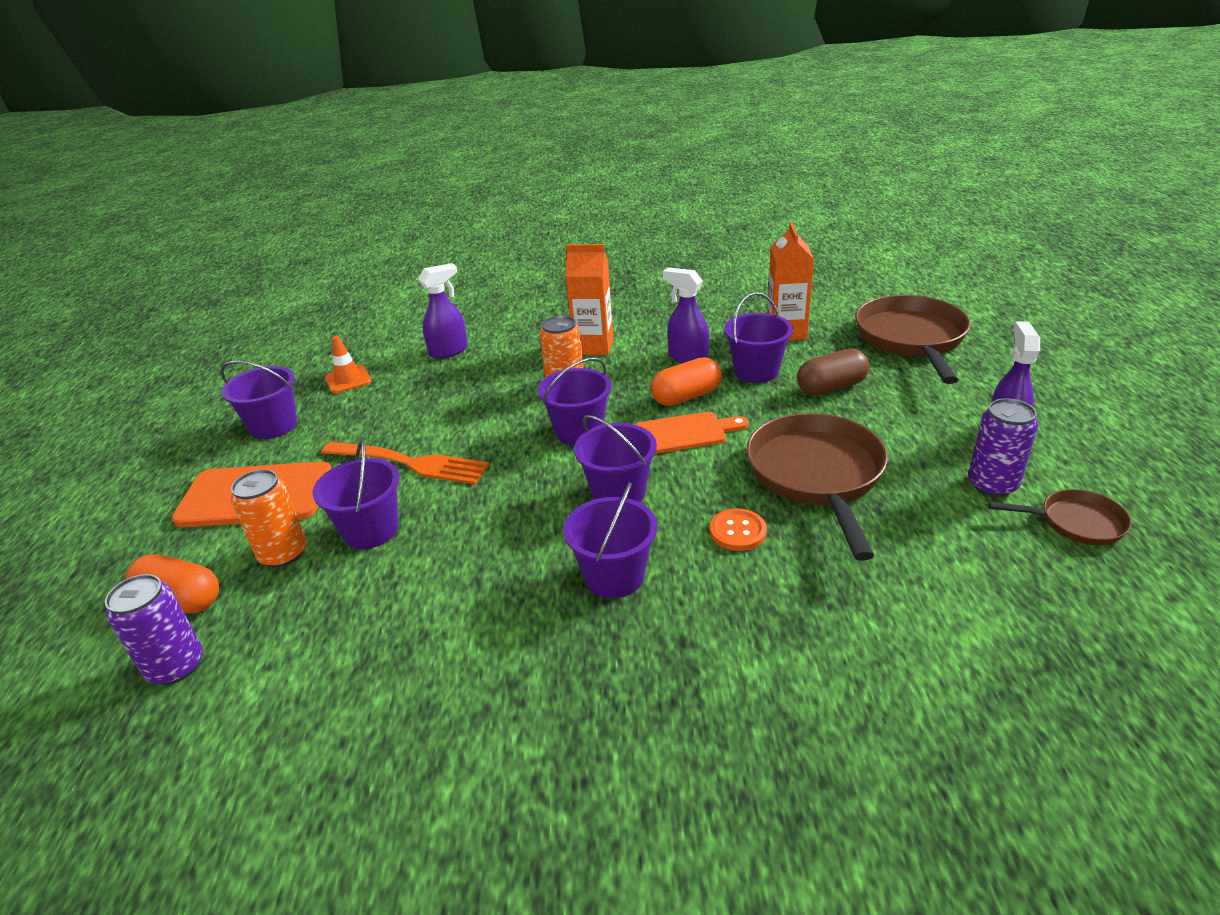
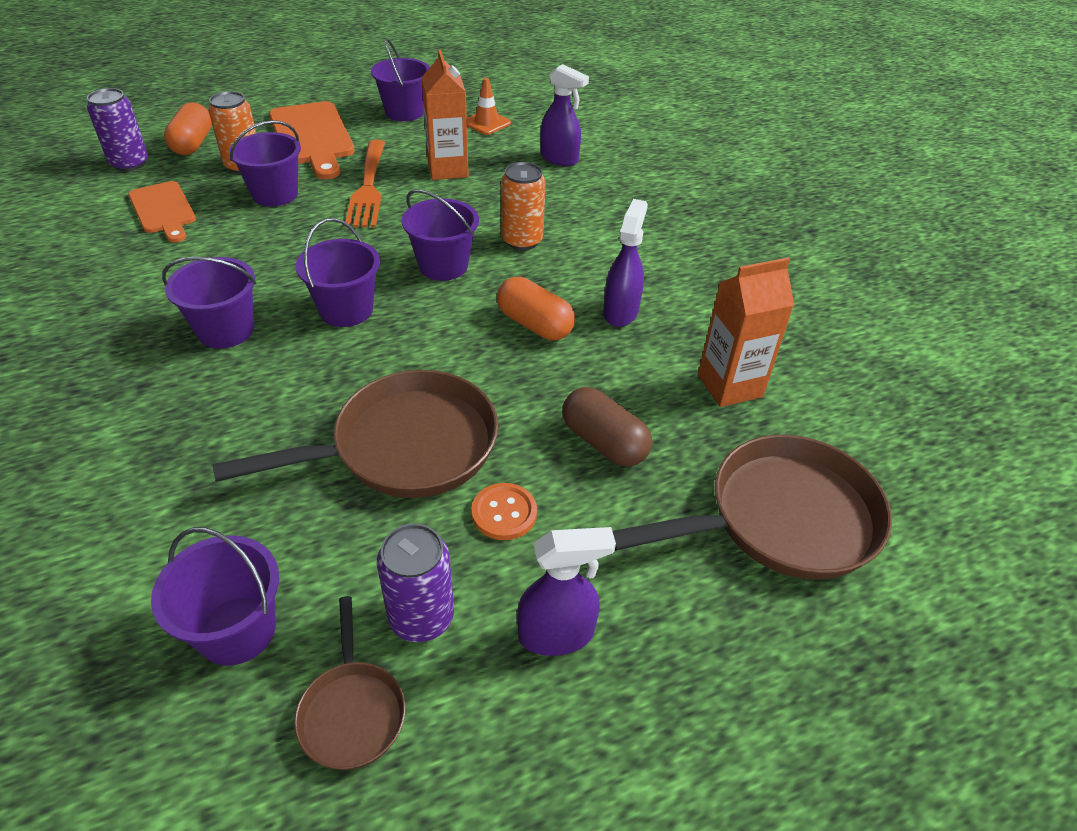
camera: 65 degrees right, 10 degrees up
(593, 346) = (612, 241): orange carton -> orange carton (448, 169)
(684, 433) = (461, 335): orange cutting board -> orange cutting board (163, 210)
(737, 531) = (297, 398): orange button -> orange button (504, 513)
(756, 371) = (614, 371): purple bucket -> purple bucket (237, 630)

